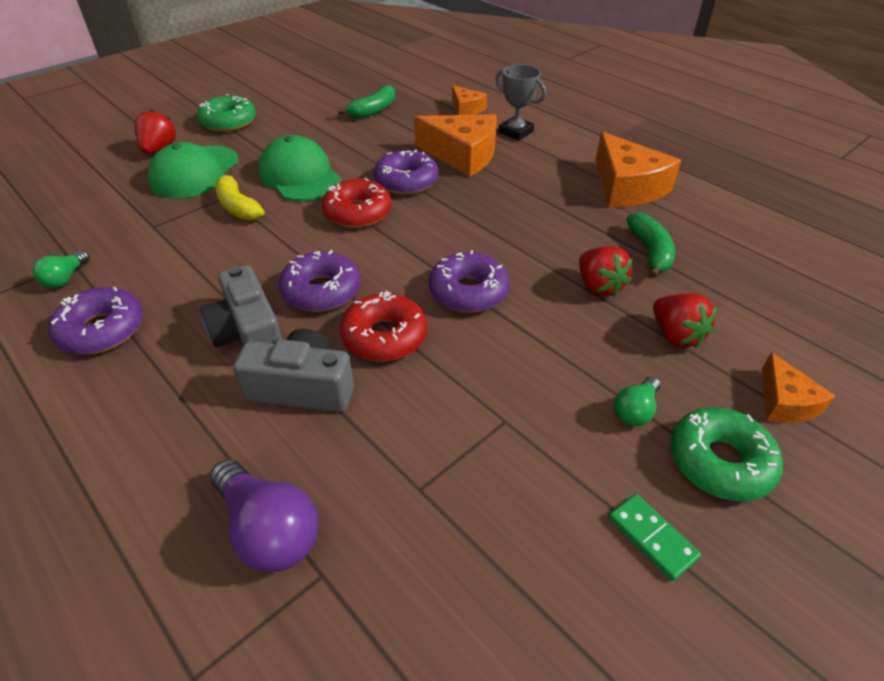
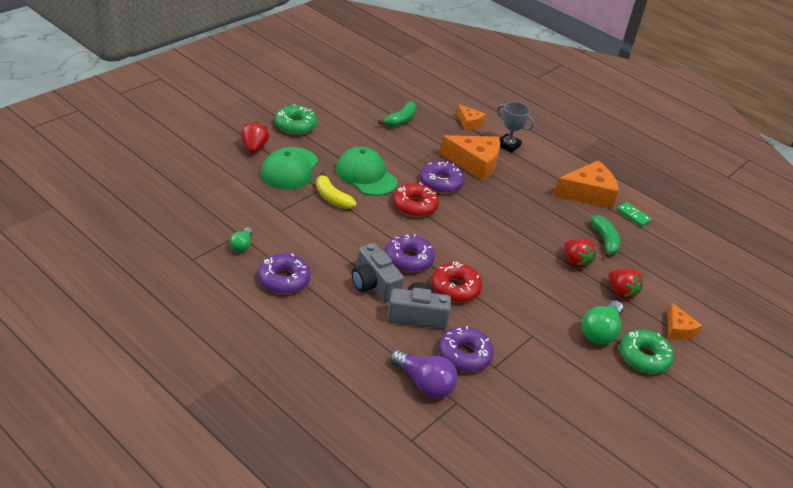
camera: 10 degrees left, 5 degrees down
(468, 292) = (498, 262): purple donut -> purple donut (464, 355)
(626, 187) = (588, 194): orange cheese -> orange cheese turned 75 degrees counterclockwise
(635, 410) = (600, 332): green light bulb -> green light bulb, size x1.77
(652, 538) = (611, 389): green domino -> green domino (633, 215)

